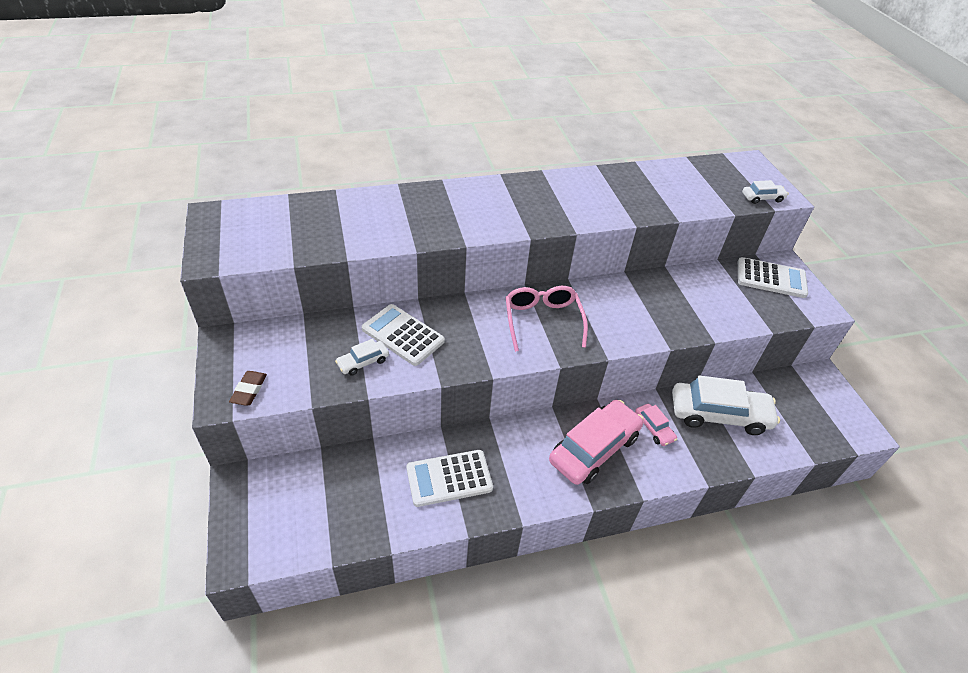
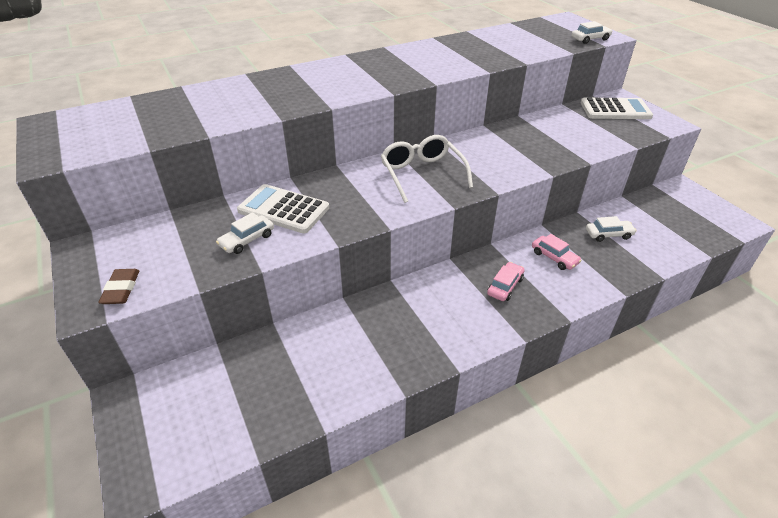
camera: 10 degrees left, 5 degrees down
(449, 478) = (367, 344): white calculator -> none
(542, 320) = (422, 174): pink glasses -> white glasses
(594, 449) = (505, 286): pink car -> pink car, size x0.47
(719, 414) = (608, 234): white car -> white car, size x0.47

